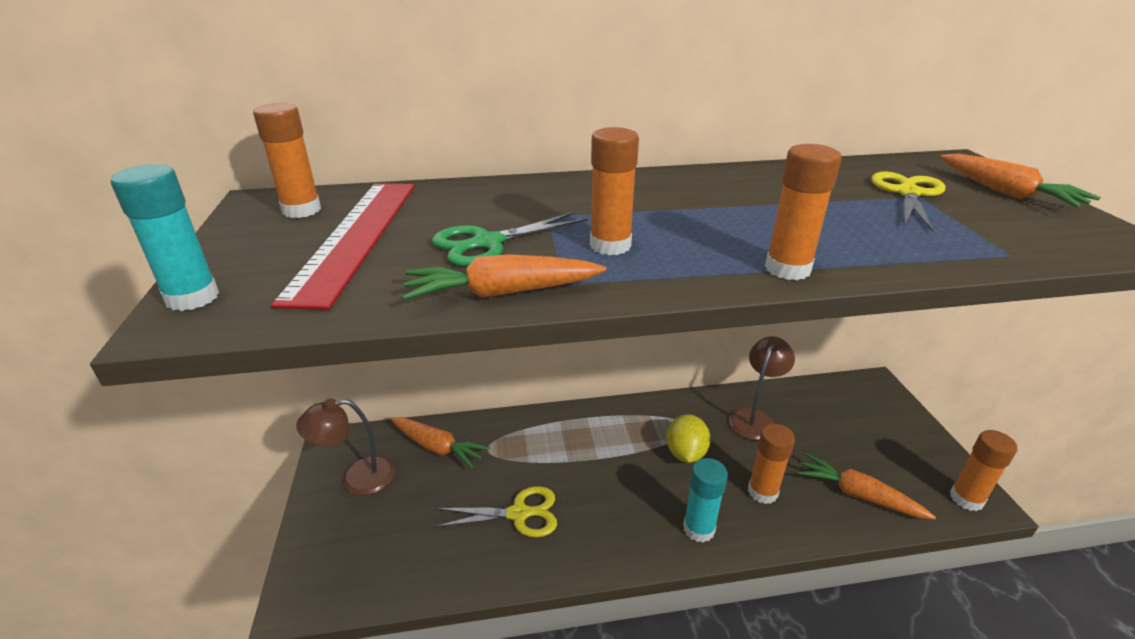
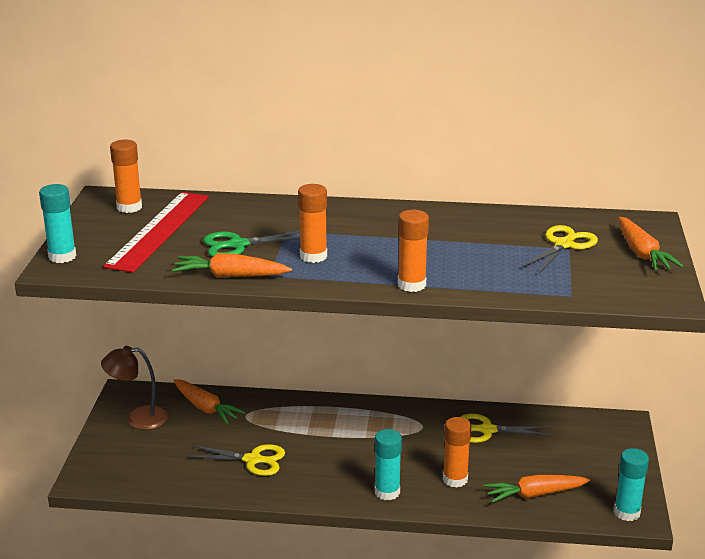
camera: 15 degrees right, 5 degrees down
(685, 453) = (408, 444): yellow lemon -> none
(755, 418) = (486, 430): brown lamp -> yellow scissors
(858, 495) = (534, 494): orange carrot -> orange carrot turned 60 degrees counterclockwise
(966, 499) = (627, 512): orange glue stick -> turquoise glue stick

